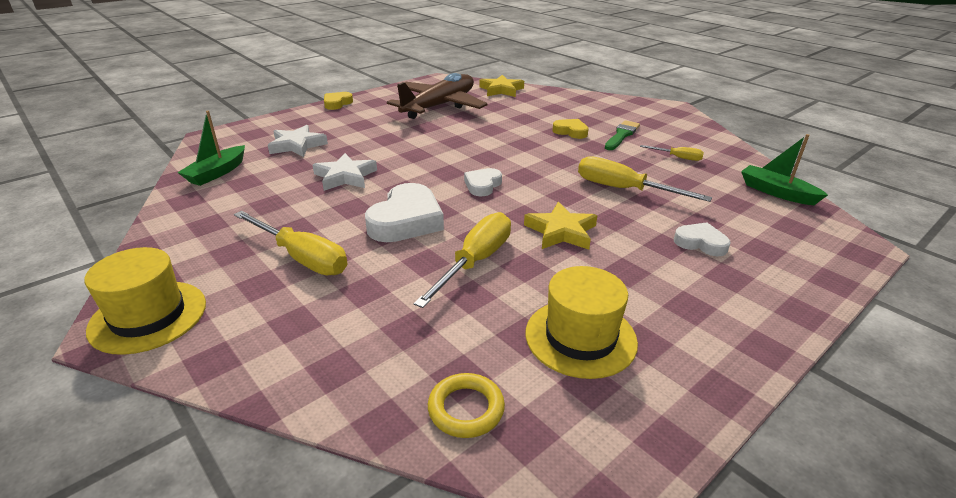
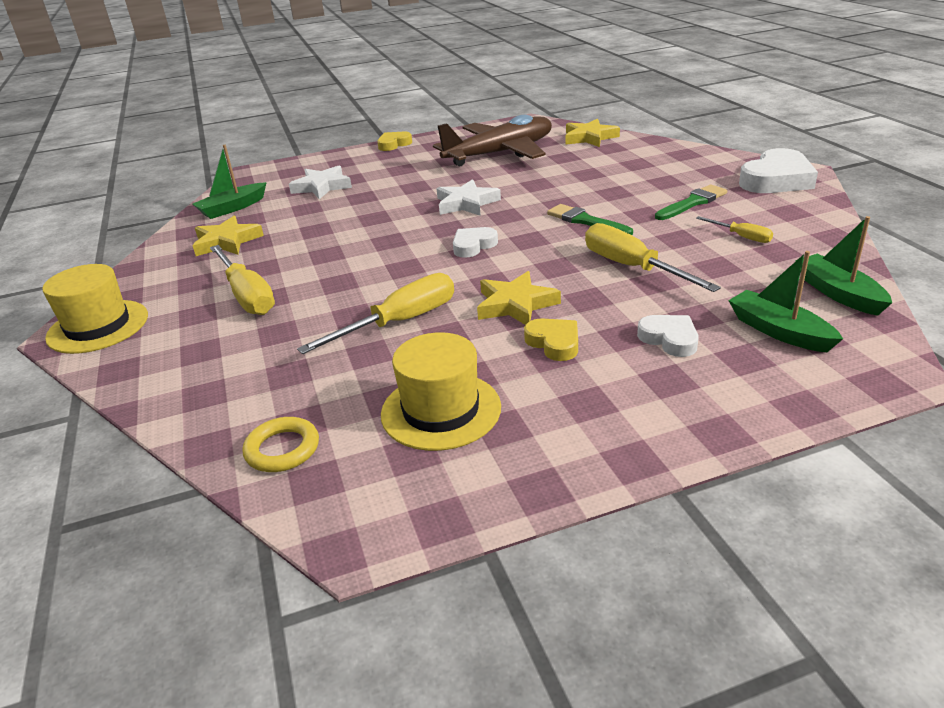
camera: 25 degrees right, 0 degrees up
(236, 206) = (227, 242): none -> yellow star
(345, 176) = (343, 223): white star -> white star (466, 203)
(406, 220) = (366, 273): white heart -> white heart (776, 180)
(556, 156) = (585, 221): none -> green brush
(571, 132) = (630, 194): yellow heart -> yellow heart (554, 343)
(766, 226) = (779, 331): none -> green boat

